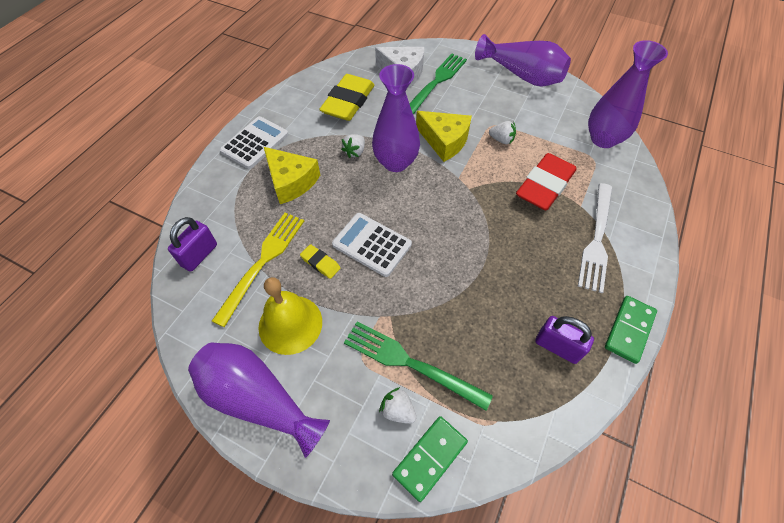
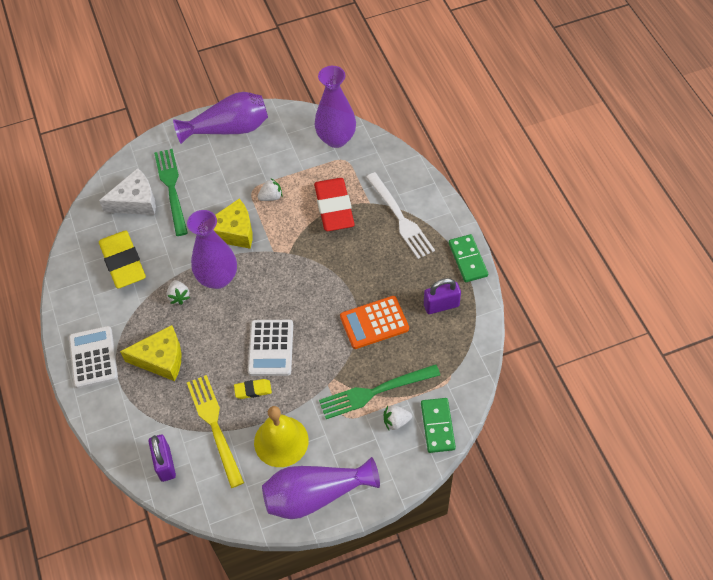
camera: 45 degrees left, 0 degrees up
(371, 245) = (271, 348): white calculator -> white calculator turned 75 degrees counterclockwise
(477, 303) = (374, 323): none -> orange calculator

